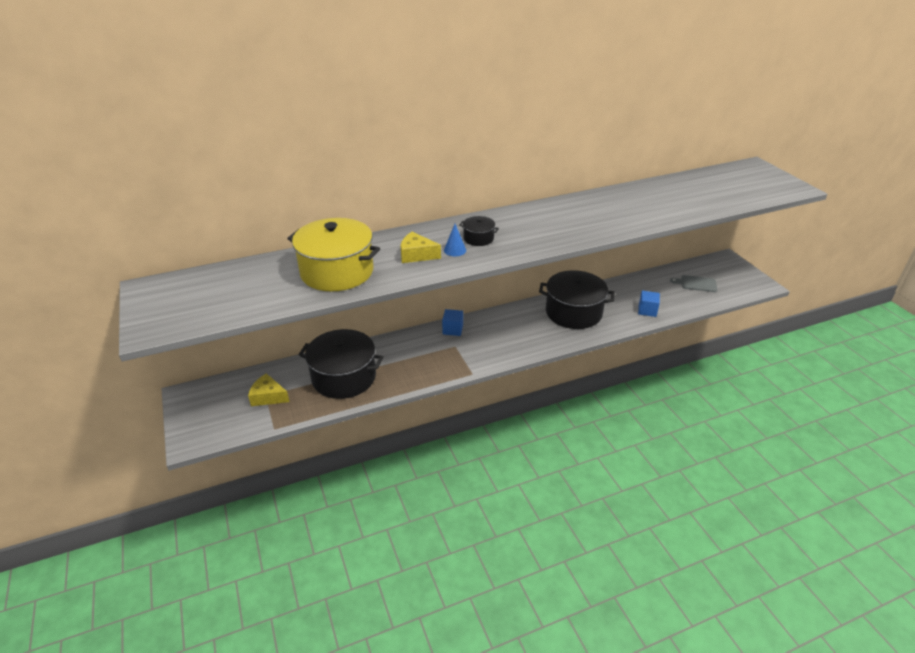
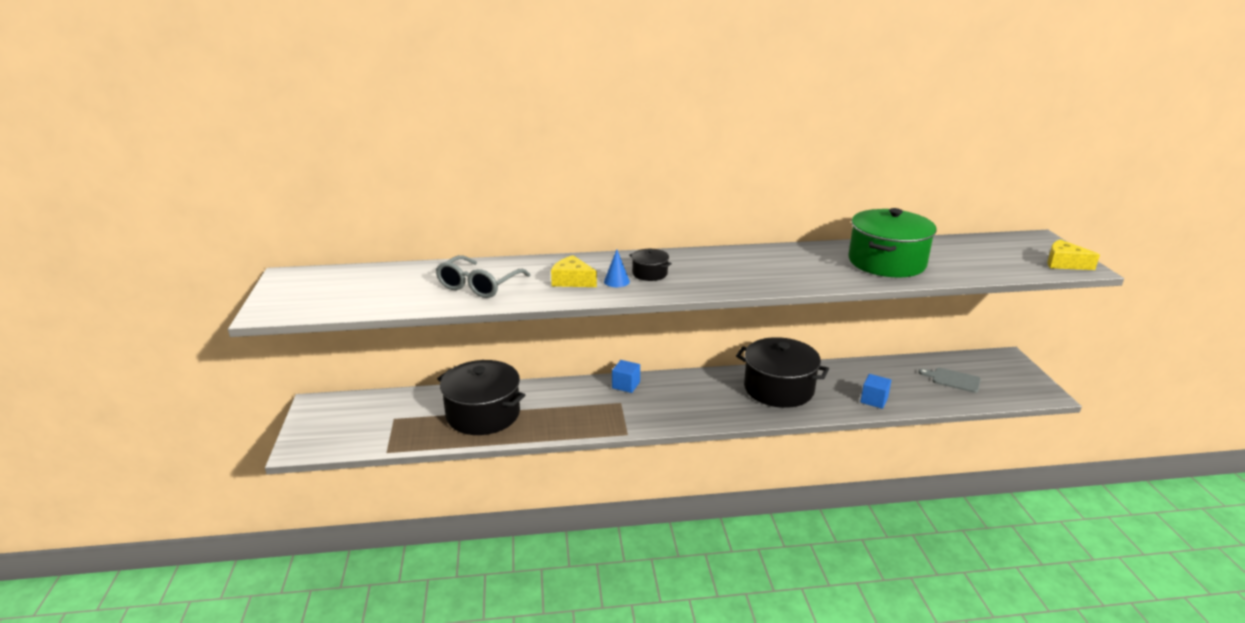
camera: 15 degrees right, 10 degrees down
(268, 396) = (395, 420): yellow cheese -> yellow cheese (1064, 263)
(337, 272) = (479, 285): yellow pot -> grey glasses
(657, 202) = (887, 262): none -> green pot

